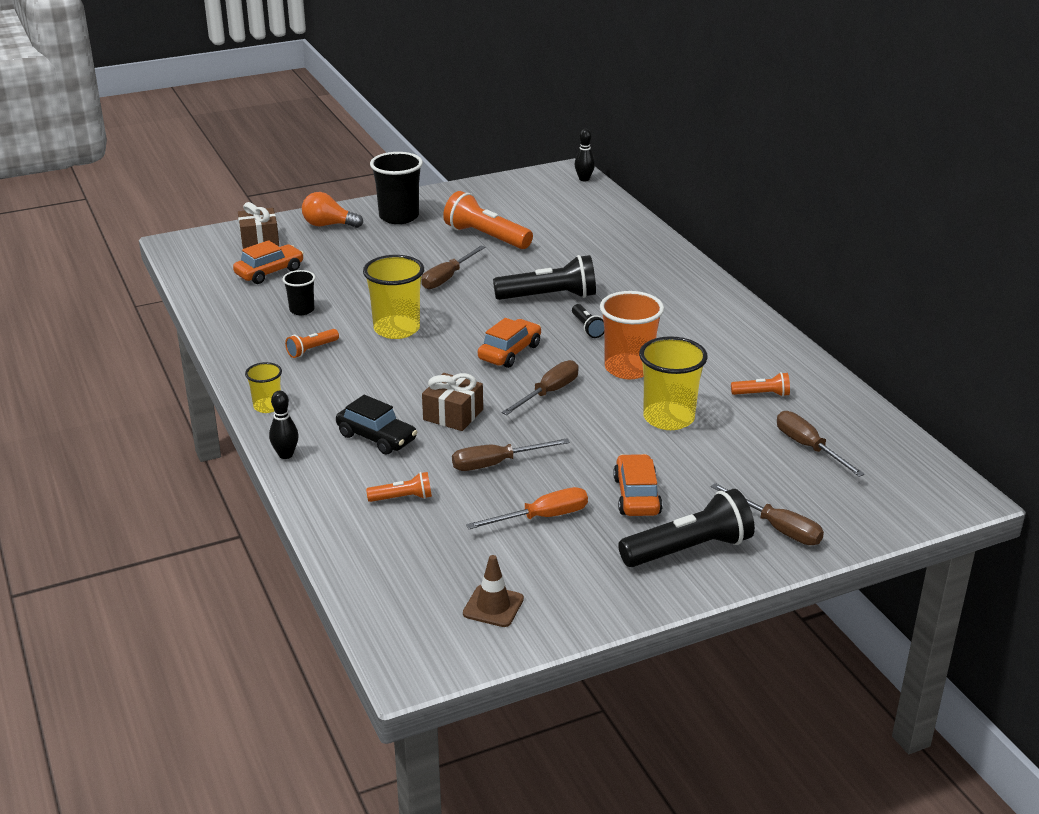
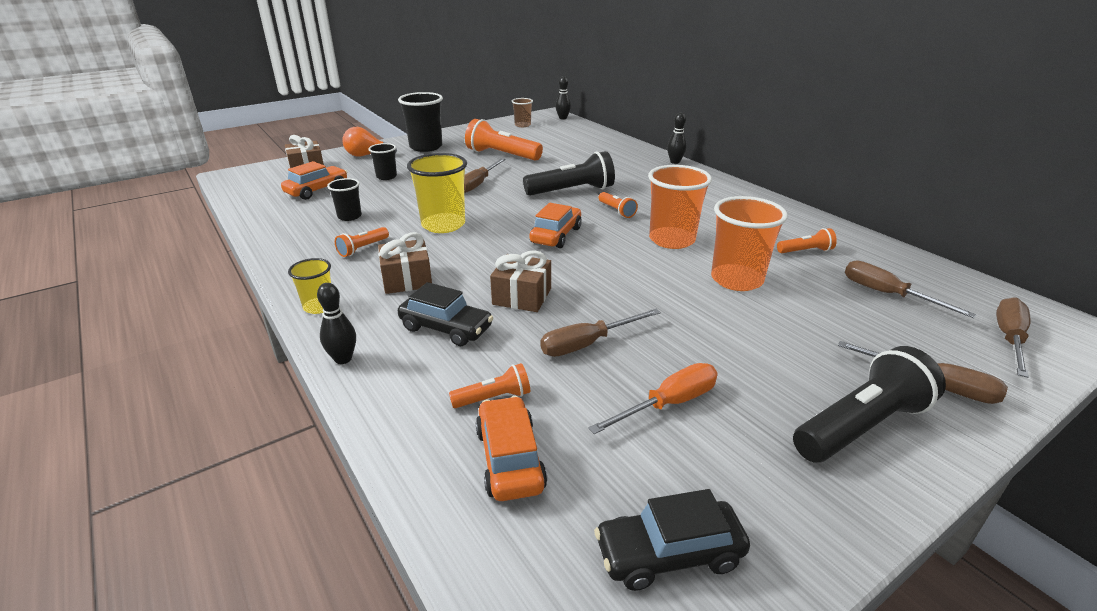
camera: 10 degrees left, 0 degrees up
(346, 259) = (386, 177): none -> black cup
(350, 387) = (407, 279): none -> brown gift
(493, 606) = (669, 554): brown traffic cone -> black car
(527, 188) = (522, 125): none -> brown cup
(549, 393) = (609, 267): brown screwdriver -> brown screwdriver (1009, 339)
(587, 328) = (617, 211): black flashlight -> orange flashlight
(636, 496) = (758, 364): orange car -> orange car (509, 459)
(668, 418) = (736, 280): yellow cup -> orange cup
(691, 264) = (675, 162): none -> black bowling pin

